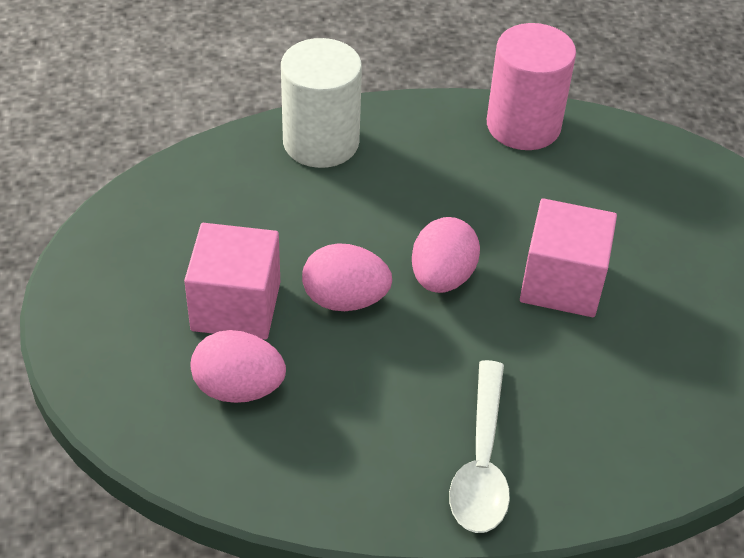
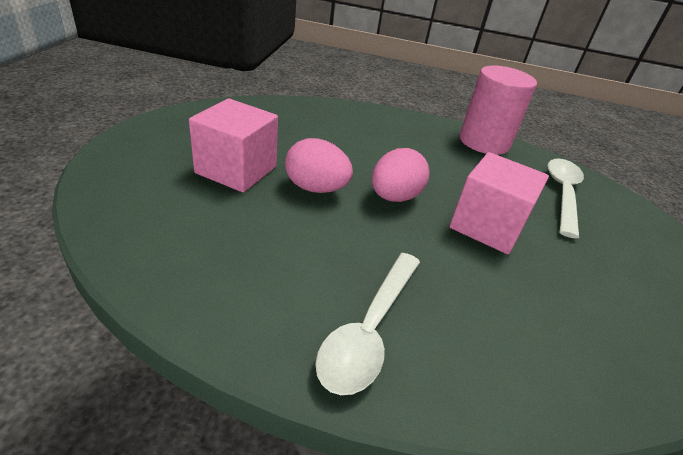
camera: 15 degrees right, 10 degrees down
(239, 388) = (200, 213): pink egg -> none
(321, 142) = (348, 115): white cylinder -> none
(641, 191) = (562, 194): none -> white spoon

